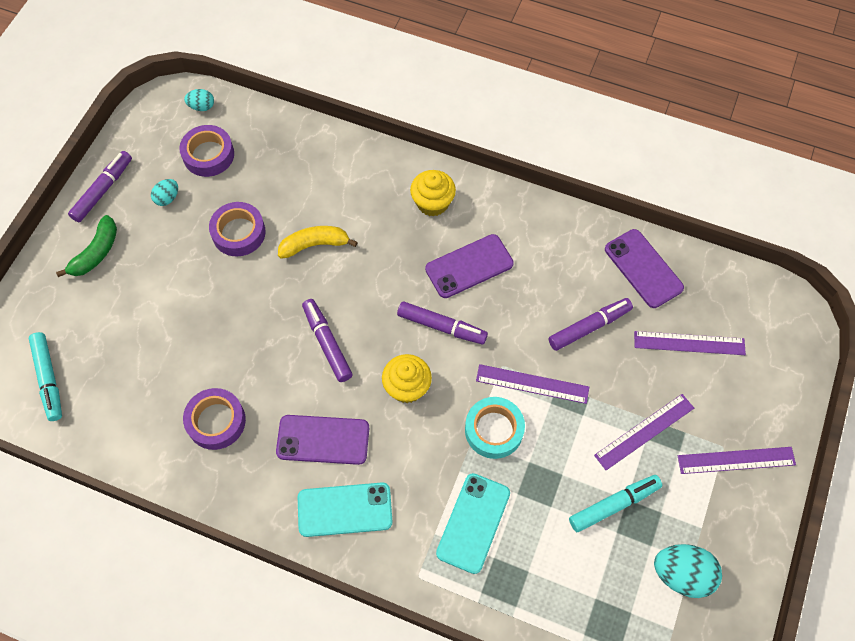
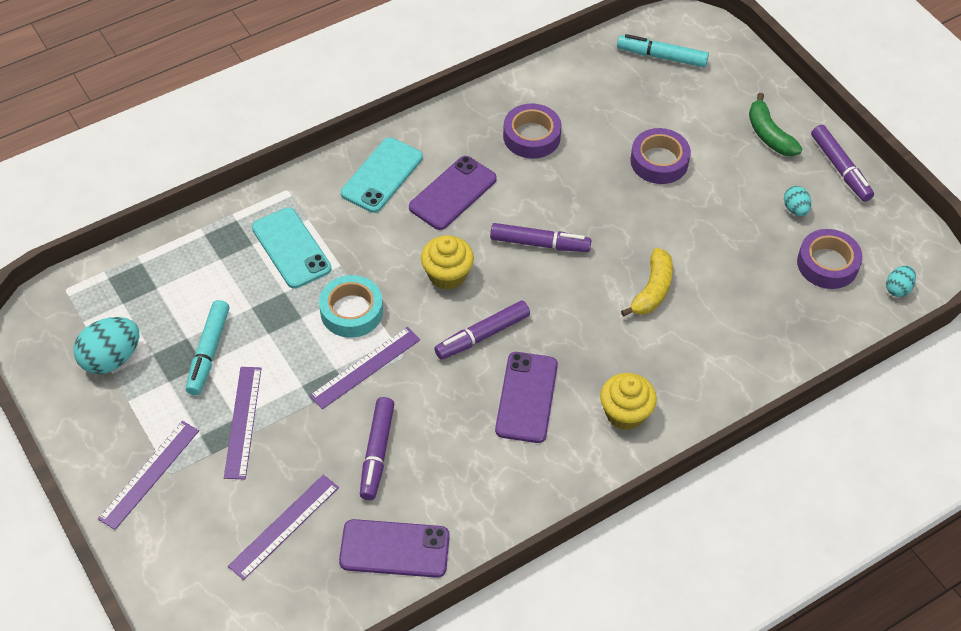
camera: 125 degrees right, 10 degrees down
(238, 233) = (712, 241): purple tape -> purple tape (659, 161)

